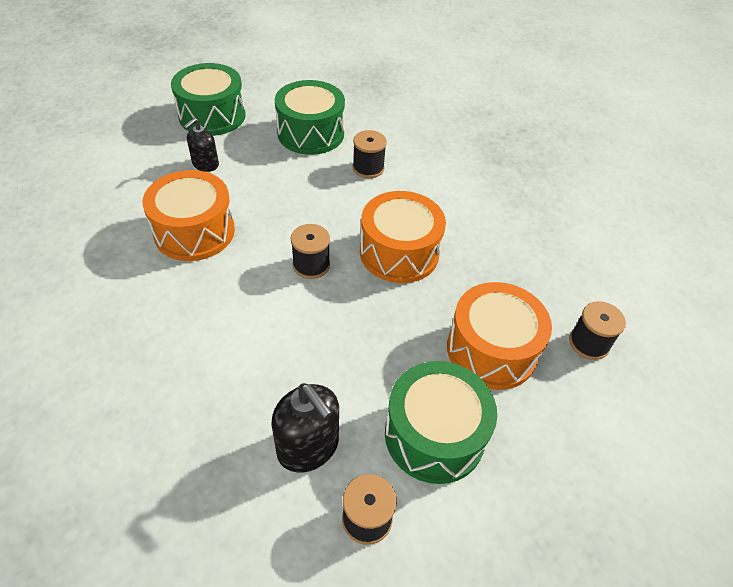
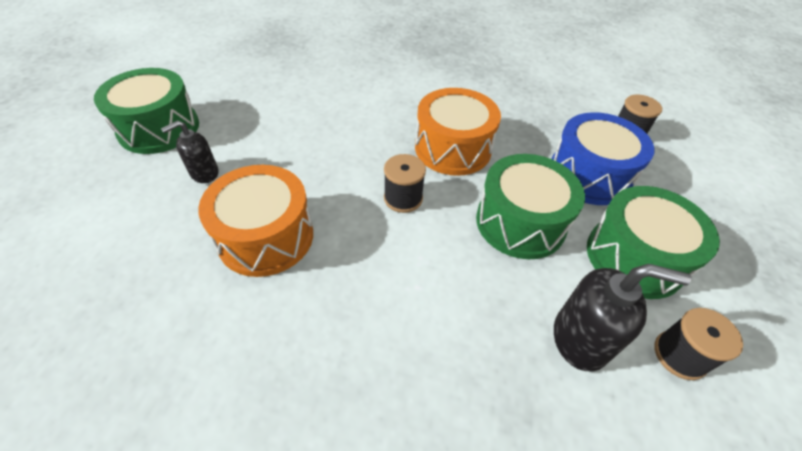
camera: 40 degrees left, 0 degrees up
(205, 164) = (204, 173): black soap dispenser -> black soap dispenser turned 60 degrees clockwise
(311, 133) = (274, 99): green drum -> green drum (520, 222)
(368, 168) = (354, 101): black spool -> none
(491, 350) = (589, 175): orange drum -> blue drum

